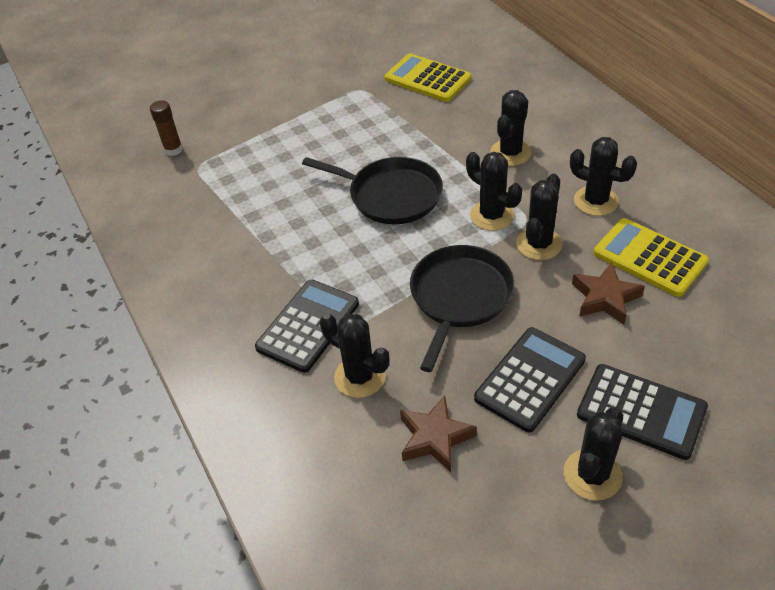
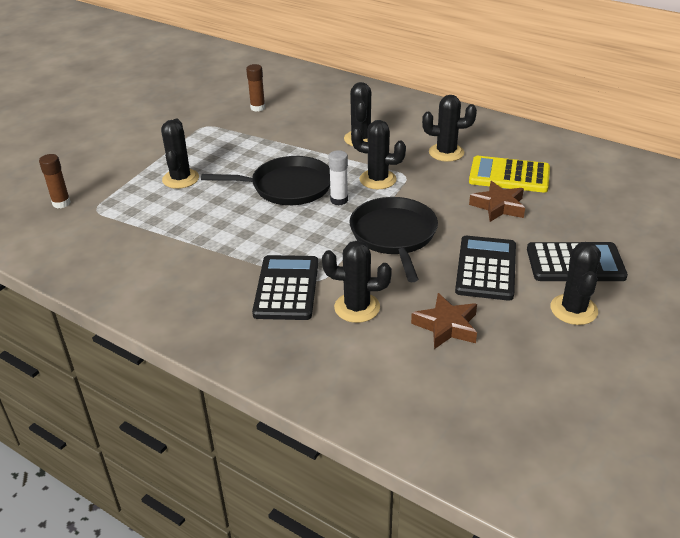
camera: 30 degrees left, 10 degrees down
(427, 79) = (258, 108): yellow calculator -> brown glue stick
(432, 230) = (339, 200): none -> white glue stick
(539, 244) = (426, 187): black cactus -> black cactus (180, 179)

